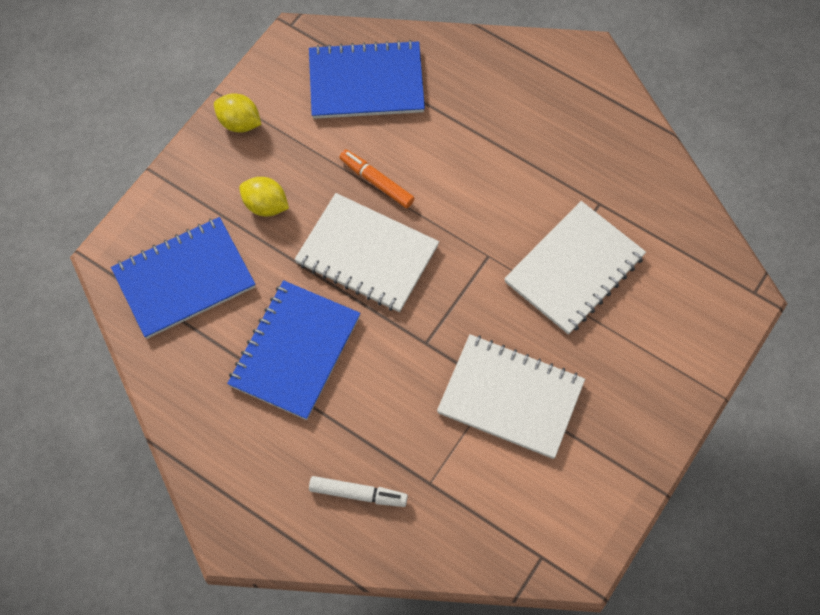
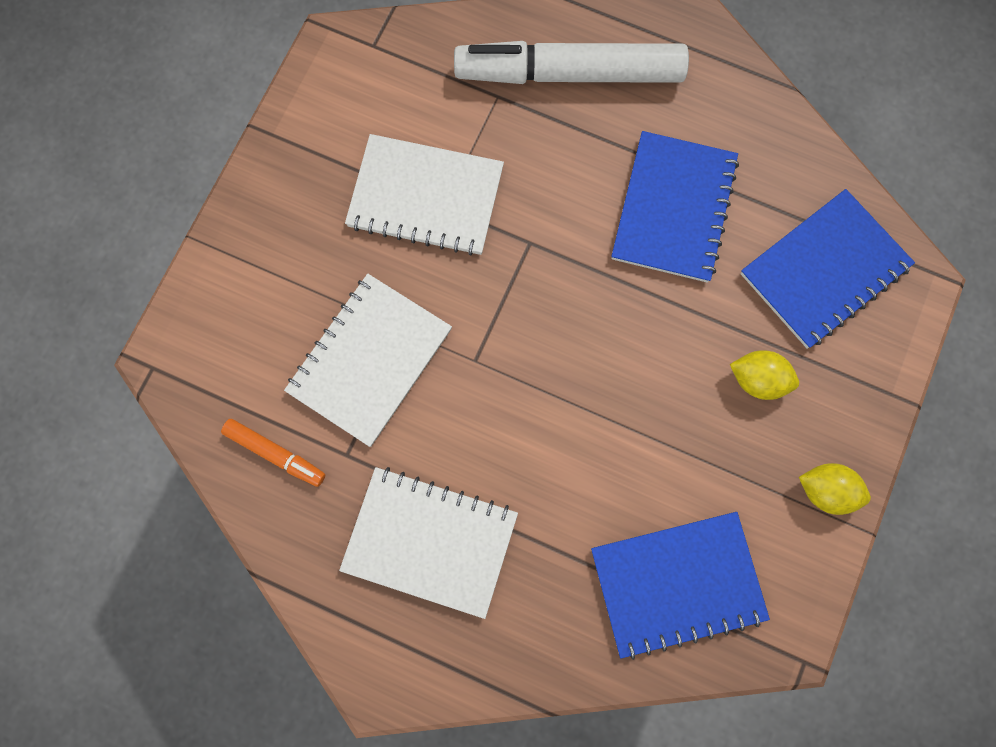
camera: 170 degrees right, 10 degrees up
(358, 494) = (569, 73): white marker -> white marker, size x2.22
(367, 254) = (620, 337): white notebook -> white notebook (430, 541)
(376, 182) = (630, 436): orange marker -> orange marker (275, 454)

